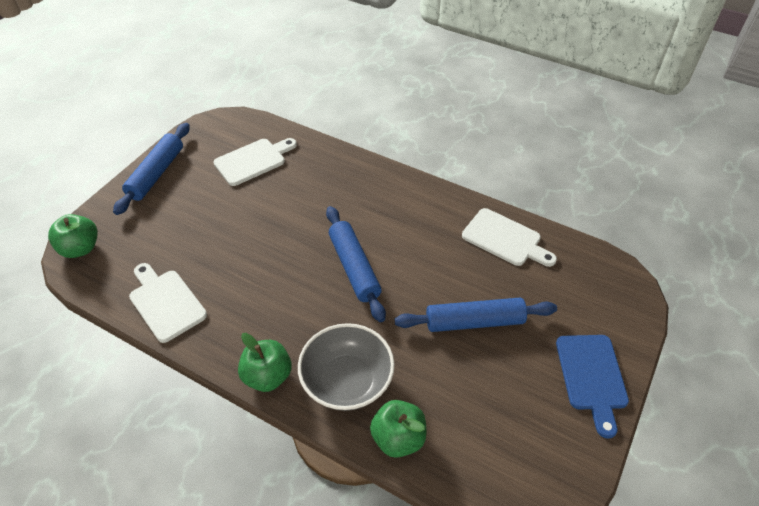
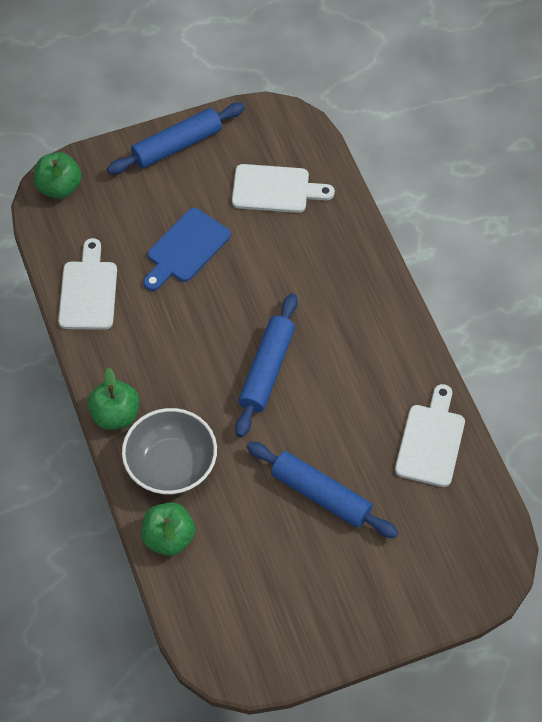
camera: 40 degrees right, 10 degrees up
(505, 239) = (431, 441): white cutting board -> white cutting board turned 150 degrees counterclockwise
(592, 376) = (369, 613): blue cutting board -> blue cutting board (186, 249)

